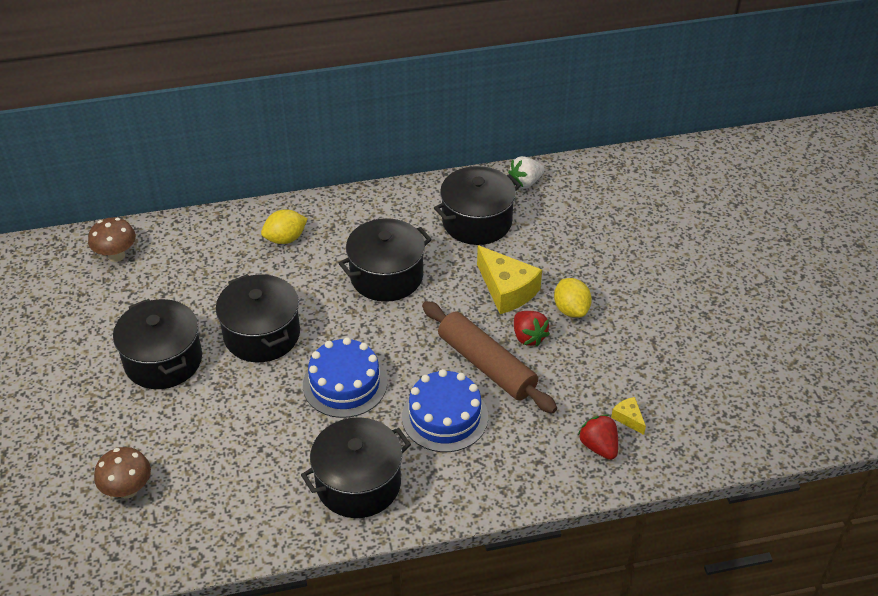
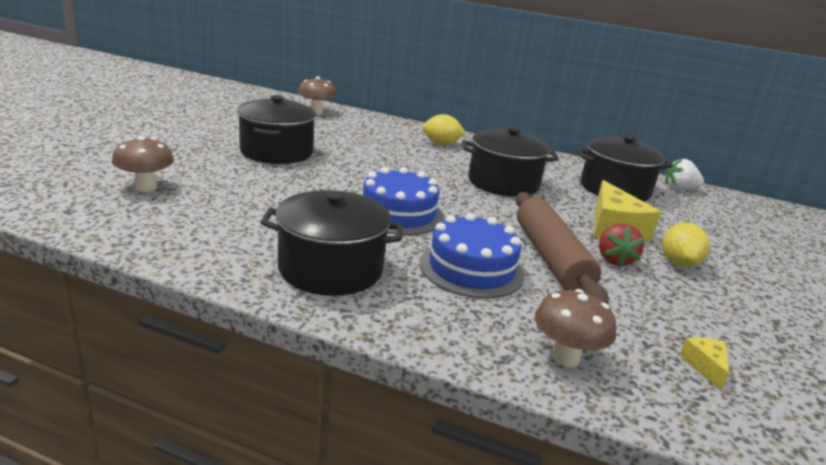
camera: 30 degrees right, 20 degrees down
(262, 334) = (365, 169): black pot -> none
(552, 465) = (565, 357): none -> brown mushroom
(599, 446) = (644, 371): red strawberry -> none

